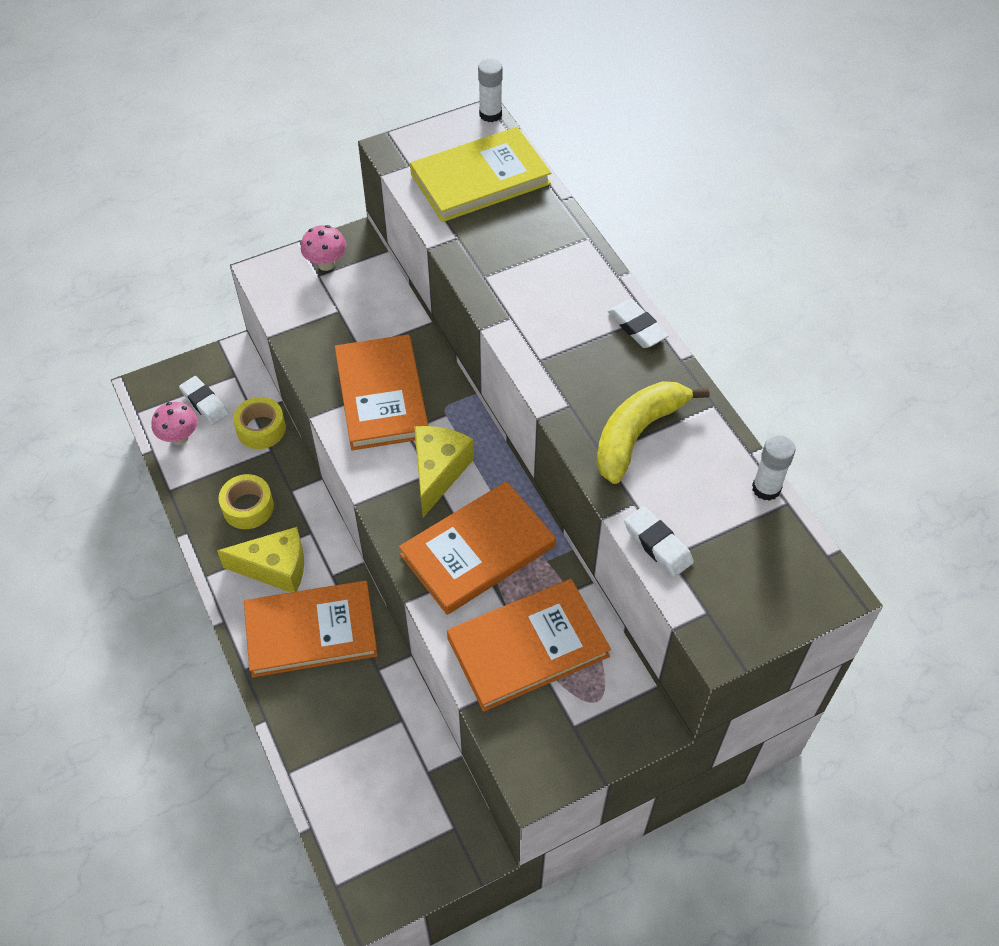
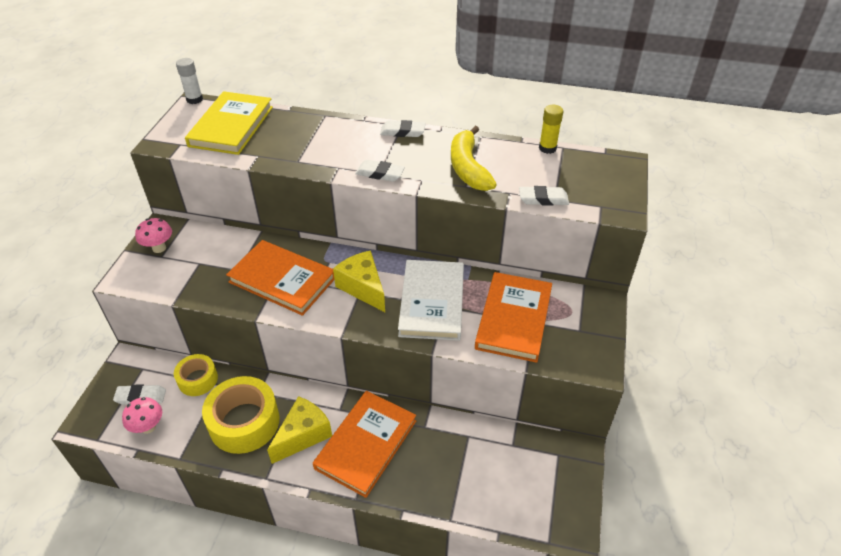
camera: 50 degrees left, 10 degrees down
(248, 507) = (244, 422): yellow tape -> yellow tape, size x1.70
(478, 551) = (432, 302): orange book -> white book
(539, 361) = (380, 173): none -> white eraser
(766, 488) = (547, 148): white glue stick -> yellow glue stick

